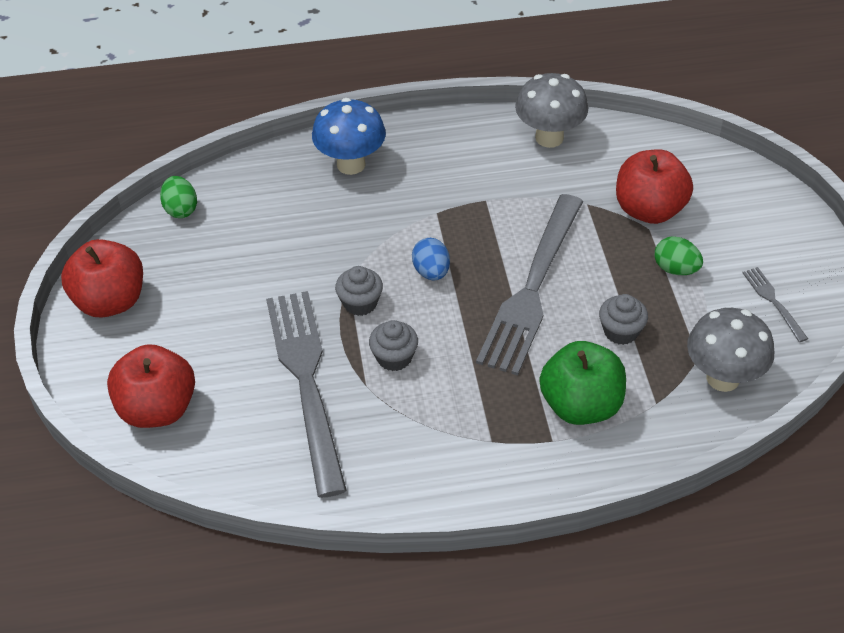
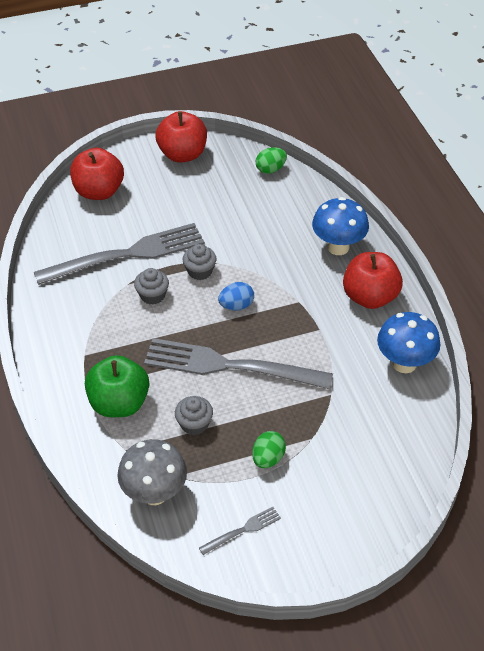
camera: 80 degrees right, 0 degrees up
(549, 138) = (404, 363): grey mushroom -> blue mushroom
(649, 210) = (334, 437): red apple -> red apple (370, 297)

